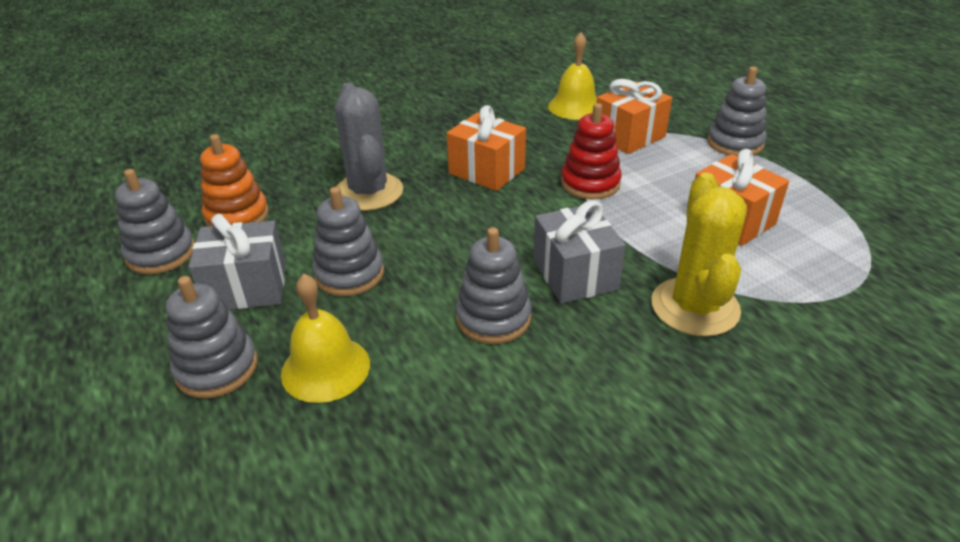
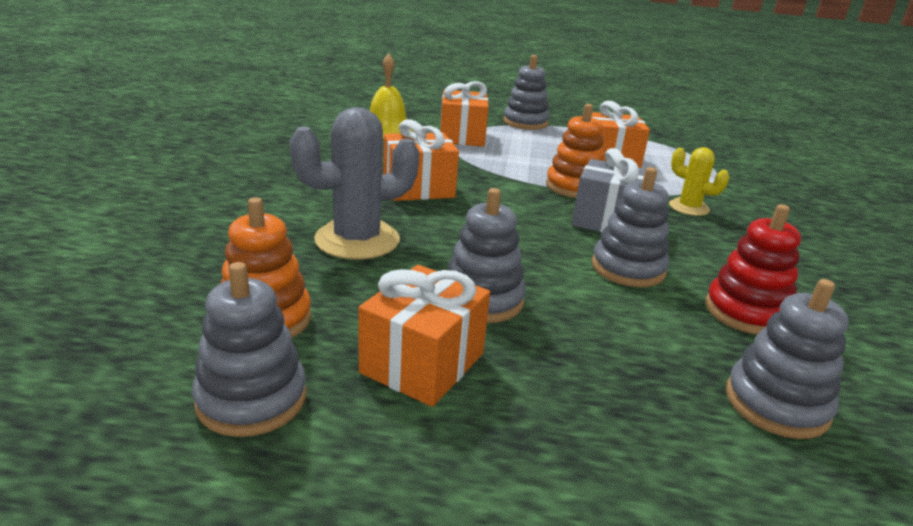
camera: 55 degrees left, 10 degrees down
(217, 368) = (551, 434): grey stacking toy -> grey stacking toy (776, 404)
(247, 287) = (422, 363): grey gift -> orange gift
(325, 368) = (618, 367): yellow bell -> none
(368, 192) = (357, 240): grey cactus -> grey cactus turned 45 degrees counterclockwise
(590, 183) = (501, 170): red stacking toy -> red stacking toy (746, 312)
(621, 229) = (574, 187): none -> orange stacking toy
(694, 307) = (689, 207): yellow cactus -> yellow cactus, size x0.57

